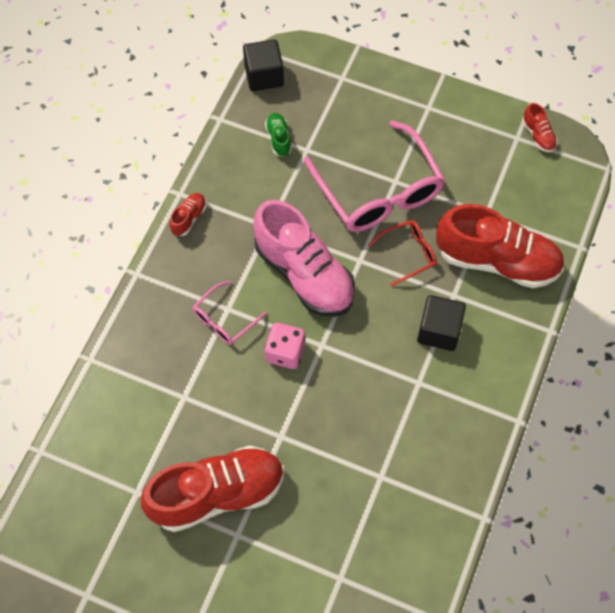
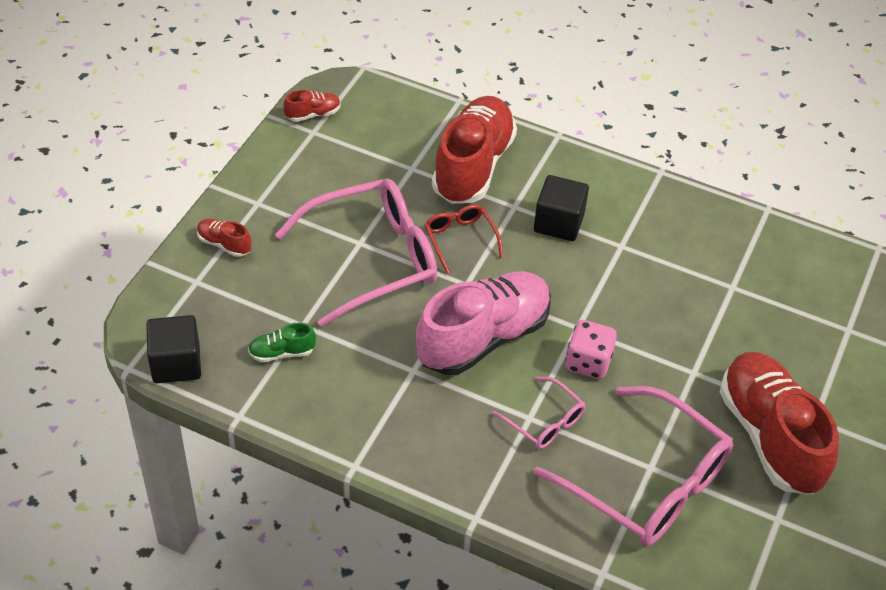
camera: 90 degrees left, 15 degrees down
(170, 393) = (647, 482): none -> pink glasses
(189, 218) = (394, 456): red shoe -> red shoe (224, 244)

